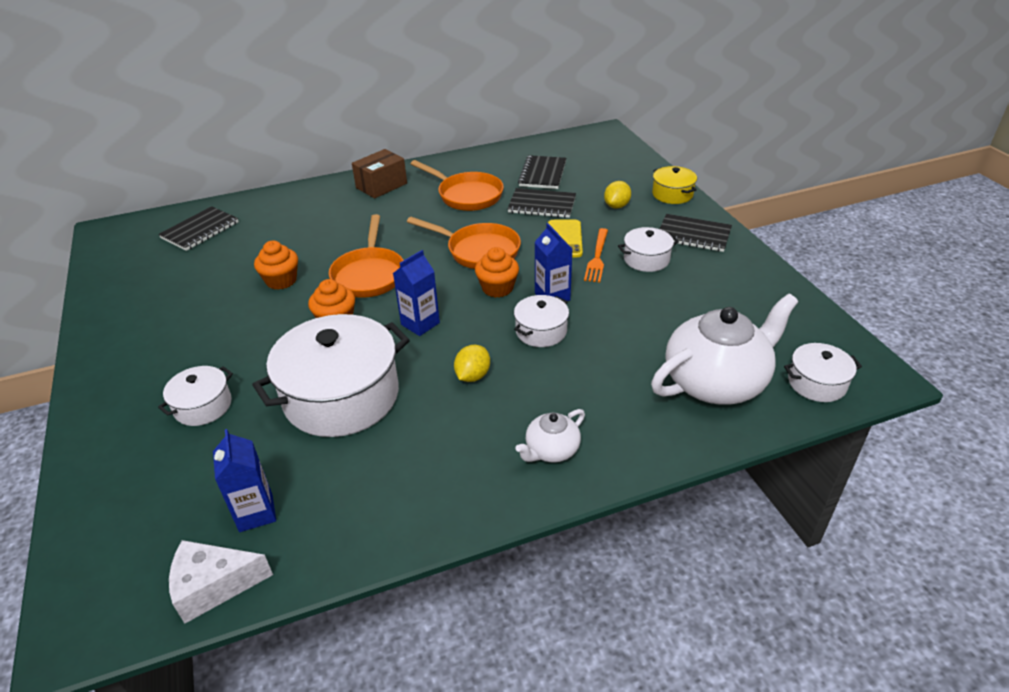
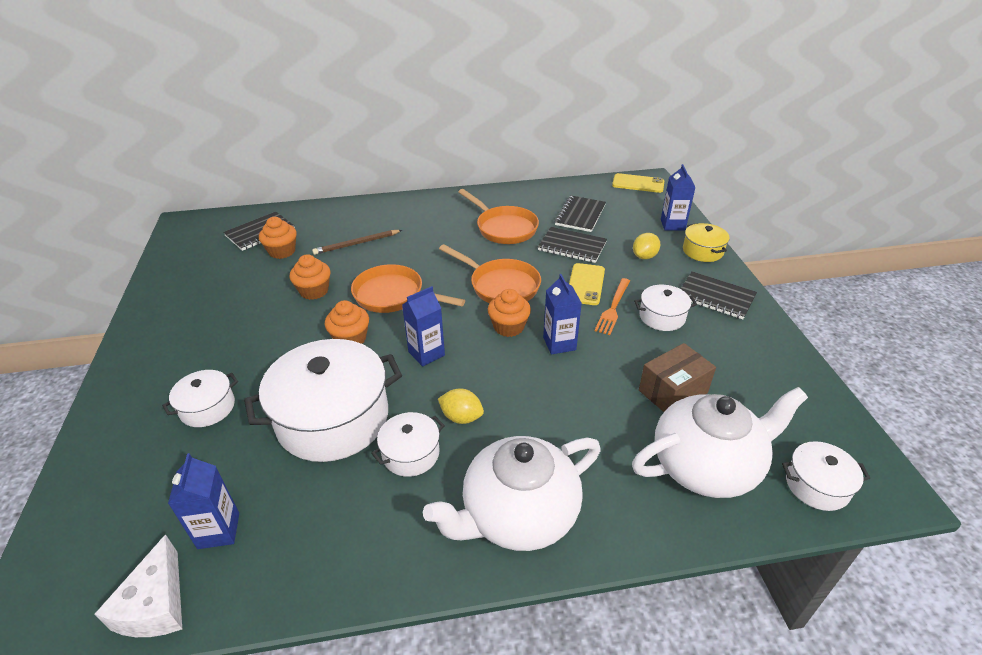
camera: 10 degrees right, 0 degrees up
(214, 586) = (156, 605): white cheese -> white cheese turned 90 degrees counterclockwise
(232, 246) = (282, 251): none -> orange cupcake
(313, 229) = (357, 244): none -> brown pencil
(369, 274) = (393, 296): orange pan -> orange pan turned 105 degrees clockwise
(381, 185) = (429, 209): brown box -> brown box (672, 391)
(473, 376) = (461, 417): yellow lemon -> yellow lemon turned 75 degrees clockwise
(541, 331) = (539, 379): white pot -> white pot (411, 454)
(551, 450) = (518, 514): white teapot -> white teapot, size x2.06
(594, 137) = (638, 184): none -> yellow phone
(637, 173) = (672, 225): none -> blue carton

